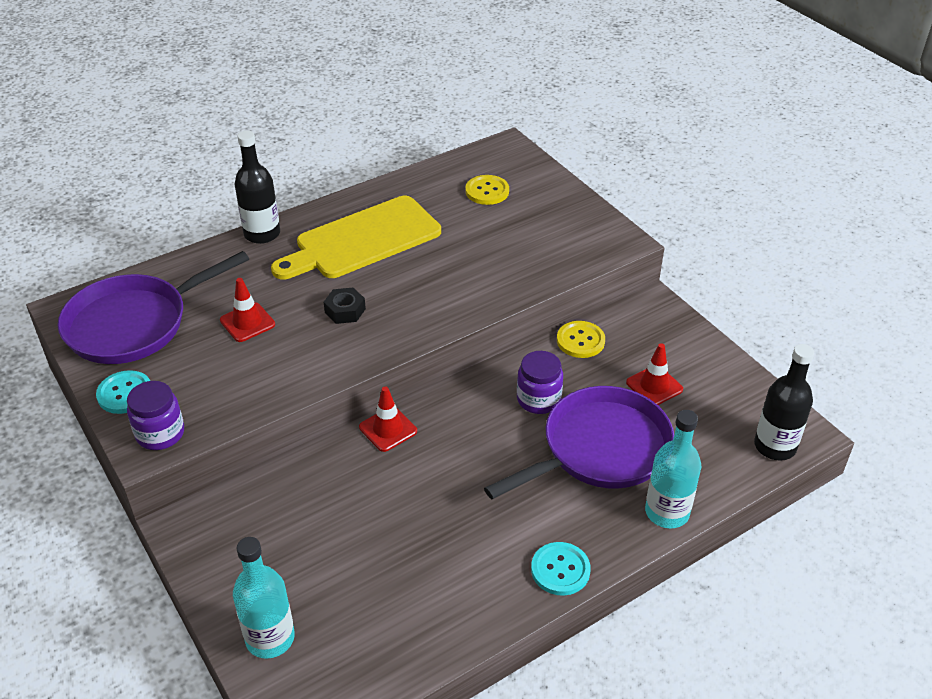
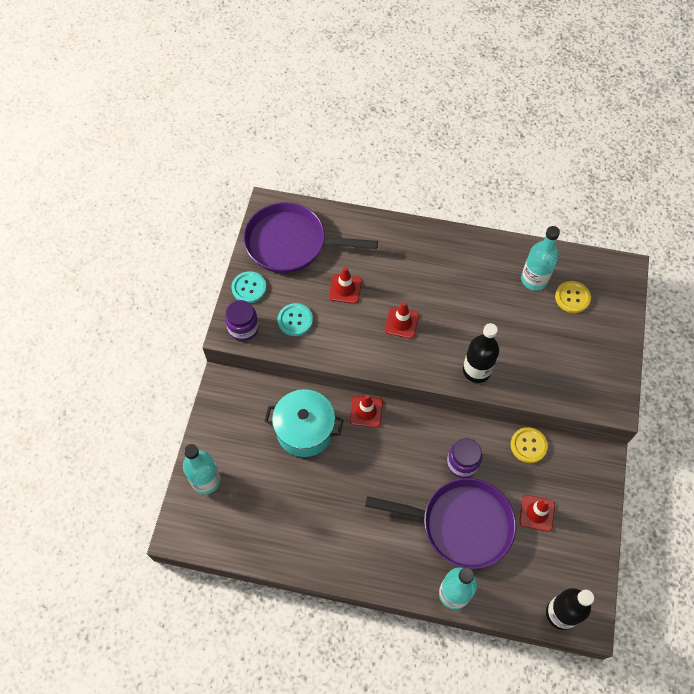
camera: 45 degrees right, 20 degrees up
(262, 234) = (410, 228): black bottle -> black bottle (476, 370)
(338, 495) = (305, 430): none -> turquoise pot
(345, 310) = (401, 323): black nut -> red traffic cone
(362, 240) = (460, 278): yellow cutting board -> none
(436, 199) = (534, 279): none -> turquoise bottle
(560, 570) = (365, 572): turquoise button -> turquoise button (295, 320)

